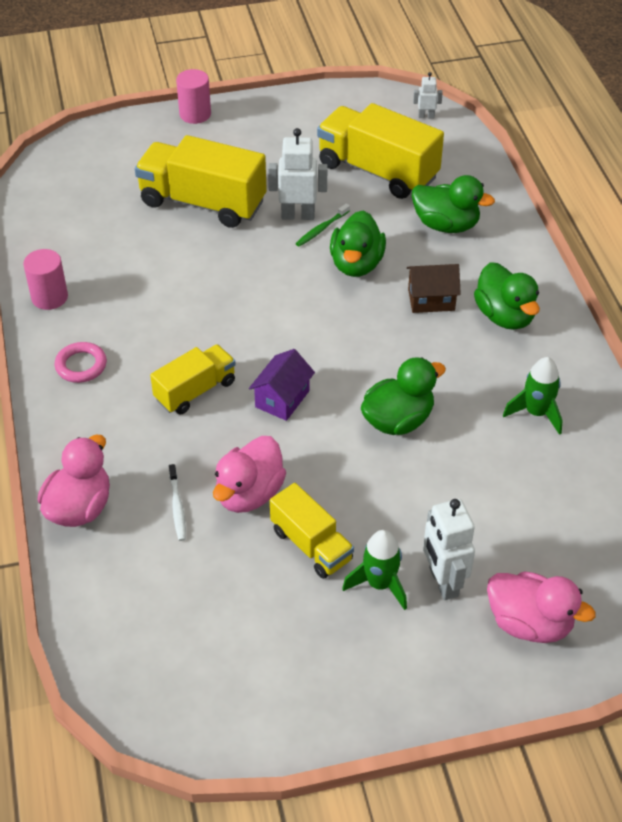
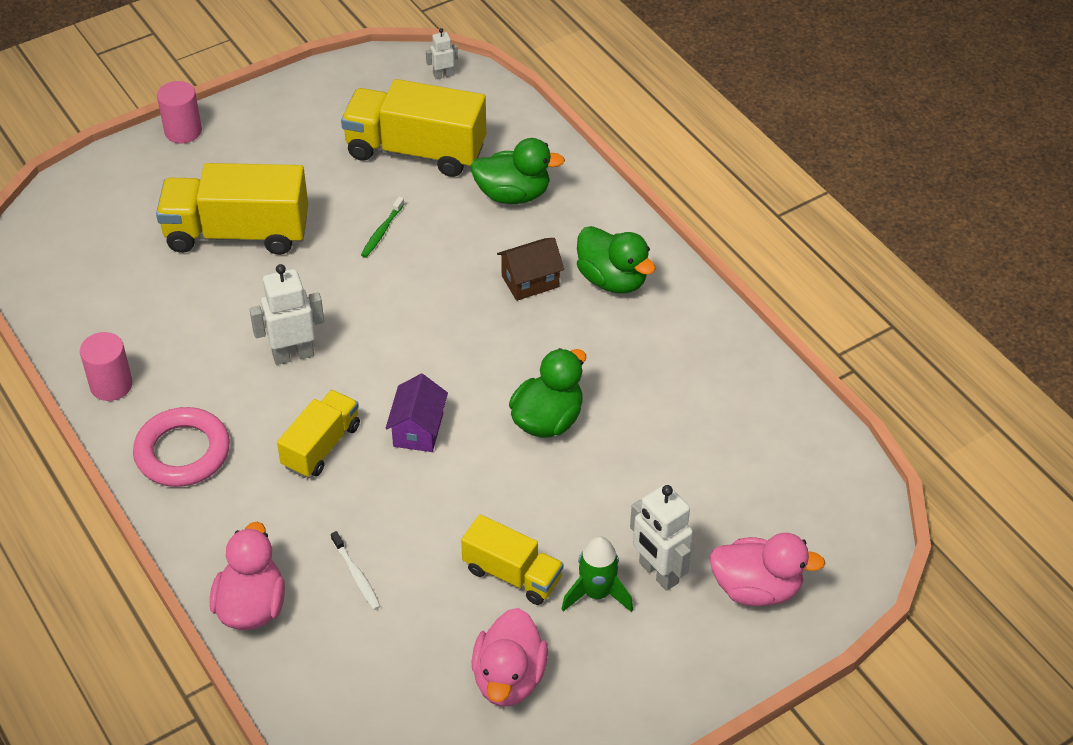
camera: 20 degrees left, 0 degrees up
(81, 365) = (183, 452): pink ring -> pink ring, size x1.62
(249, 494) = (426, 540): pink duck -> pink duck (509, 678)
(298, 215) = (349, 222): white robot -> white robot (293, 355)
(356, 264) = (436, 262): green duck -> none
(536, 413) = (682, 374): green rocket -> none

